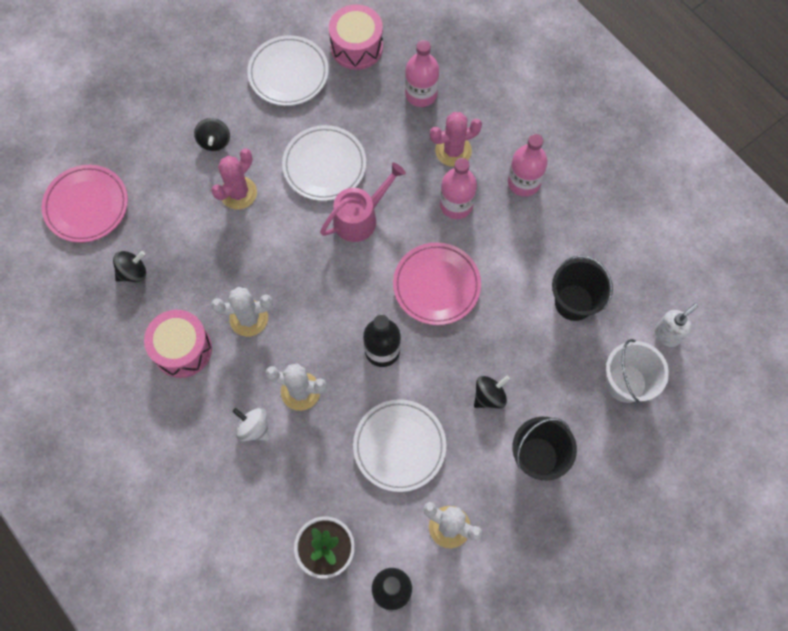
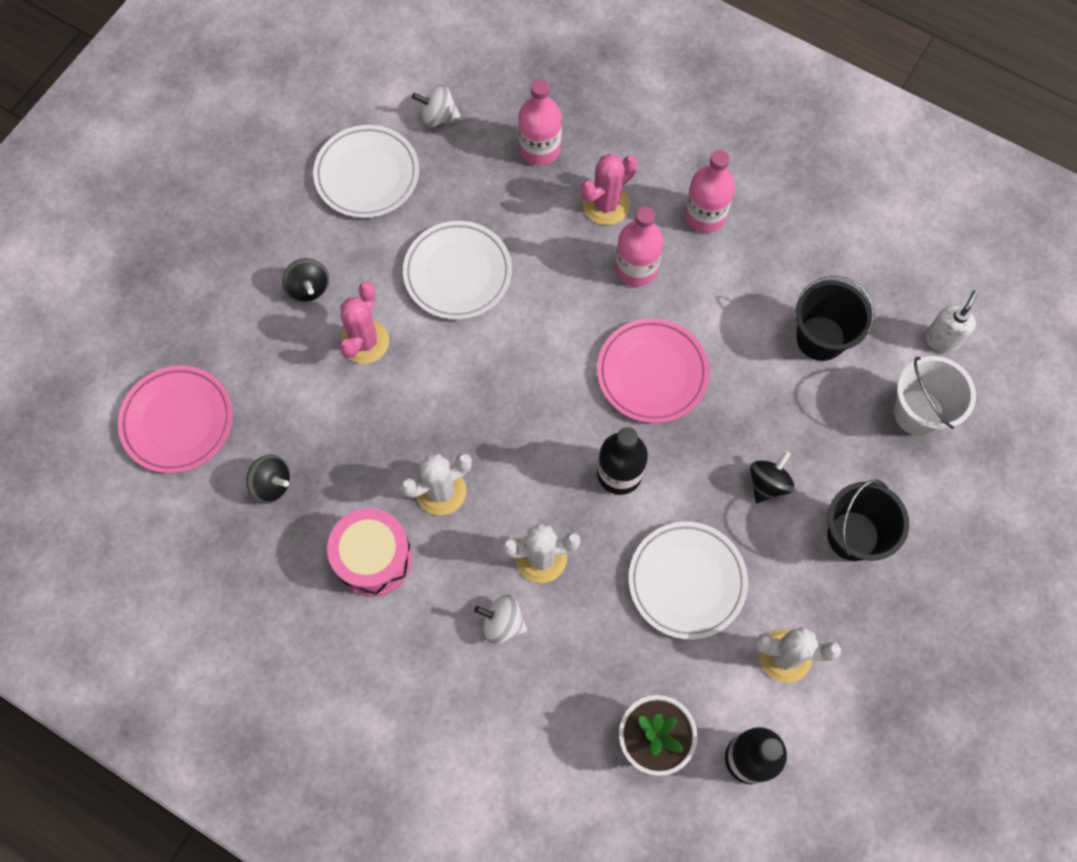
camera: 20 degrees left, 0 degrees up
(133, 272) = (272, 484): black spinning top -> black spinning top turned 75 degrees clockwise
(356, 47) = (438, 116): pink drum -> white spinning top
(360, 217) = (527, 322): pink watering can -> none

